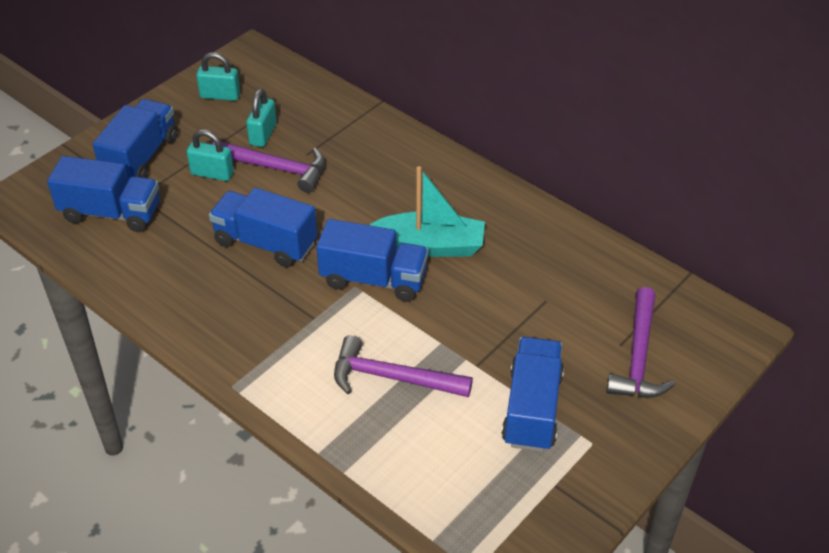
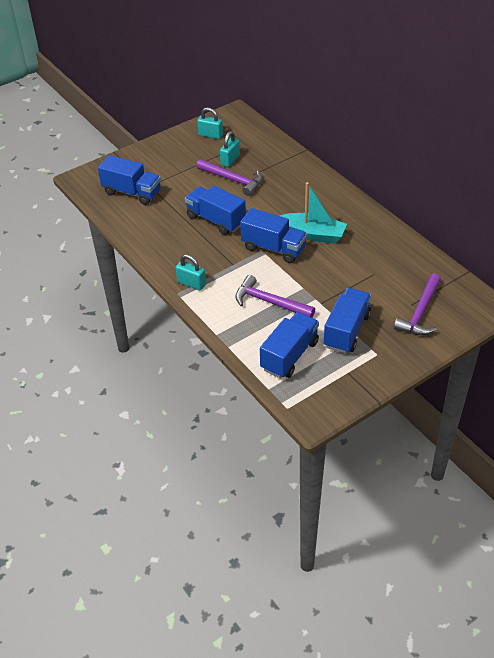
camera: 15 degrees right, 0 degrees up
(141, 157) = (156, 164): blue truck -> blue truck (289, 355)
(212, 173) = (195, 178): turquoise padlock -> turquoise padlock (191, 283)

